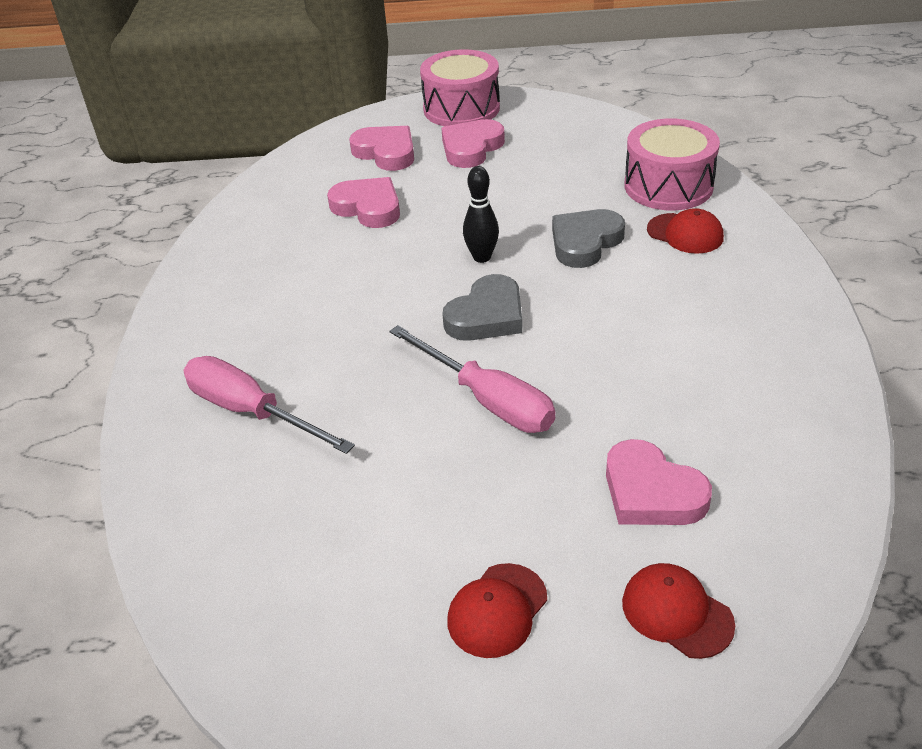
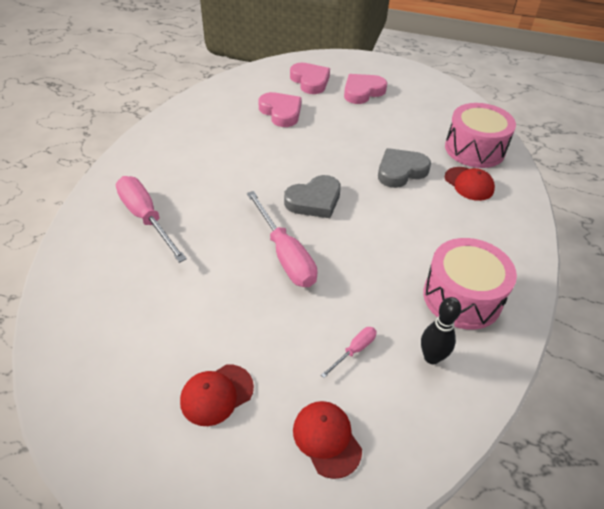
camera: 15 degrees right, 5 degrees up
(461, 108) = (370, 65): pink drum -> pink drum (462, 297)
(482, 257) = (331, 162): black bowling pin -> black bowling pin (431, 357)
(651, 492) = (354, 350): pink heart -> pink screwdriver

